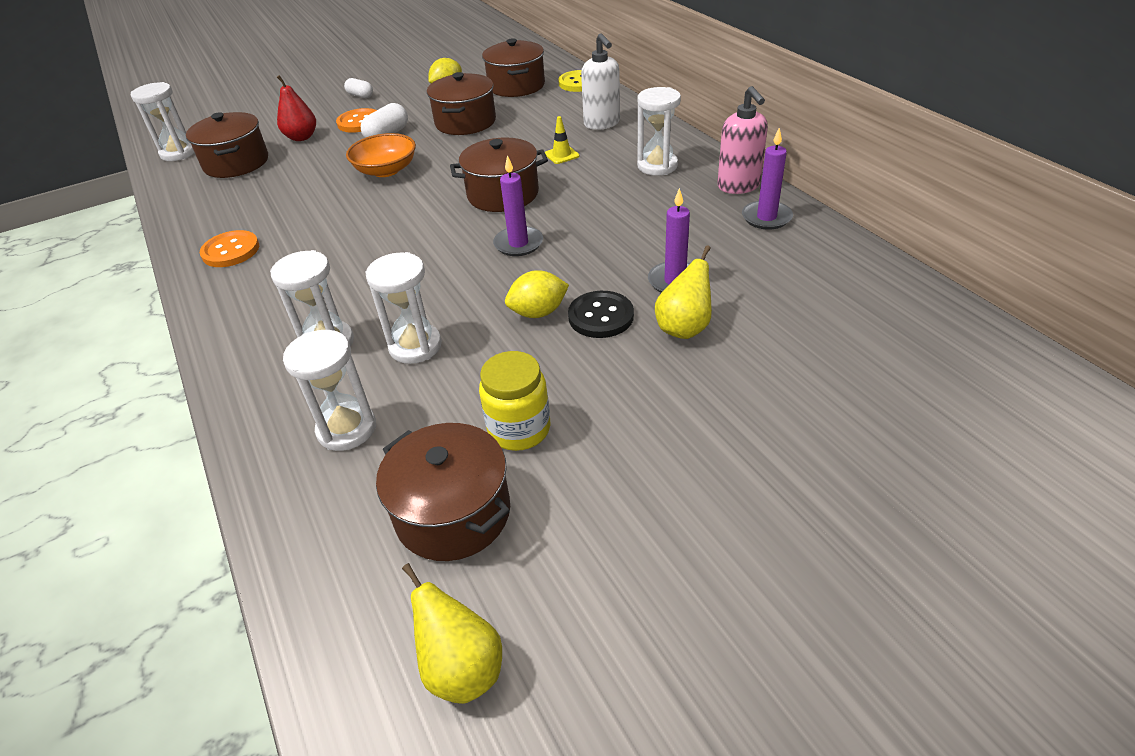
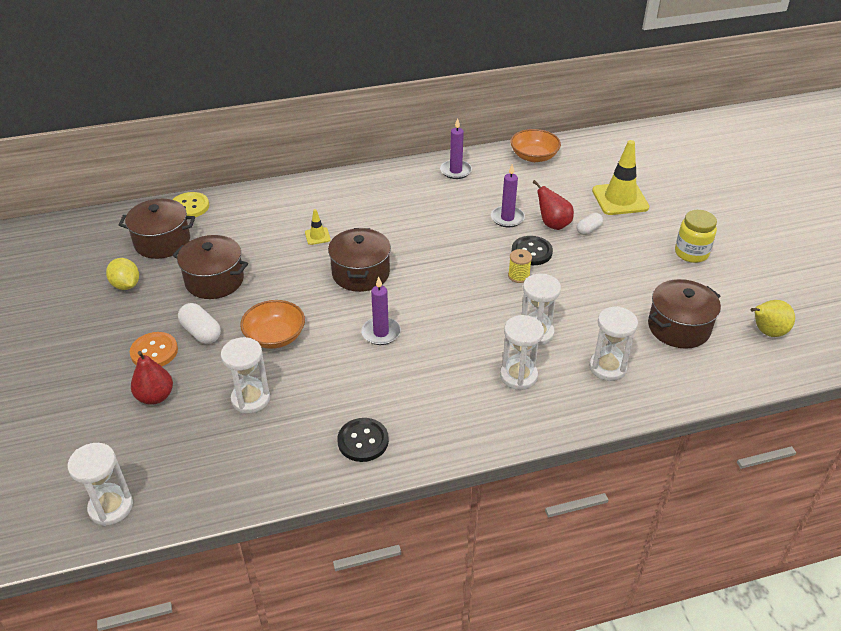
camera: 80 degrees left, 0 degrees up
(231, 251) = (363, 441): orange button -> black button
(236, 163) = (179, 449): brown pot -> none
(360, 96) = (84, 349): white capsule -> white capsule (588, 229)
(518, 244) = (435, 274): purple candle -> purple candle (381, 333)
(519, 429) = (621, 297): yellow jar -> yellow jar (691, 253)
(538, 312) = (518, 276): yellow lemon -> yellow spool
(602, 124) = (279, 208): white soap dispenser -> none
(657, 166) = (365, 196): white hourglass -> white hourglass (250, 399)
(684, 328) = (553, 224): yellow pear -> red pear
(738, 186) = (413, 171): pink soap dispenser -> none
(812, 399) = (620, 199): none -> yellow traffic cone
(870, 281) = (534, 156): none -> orange bowl

